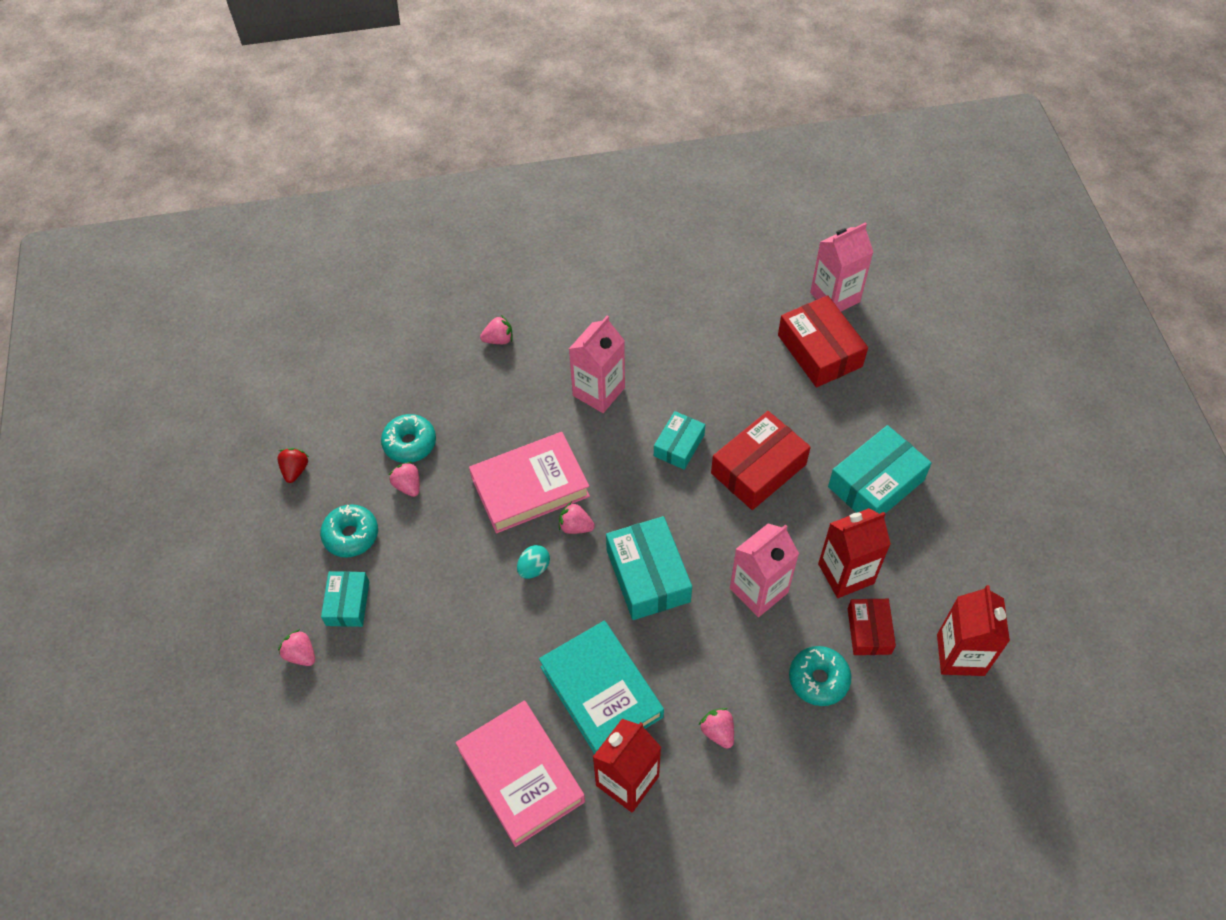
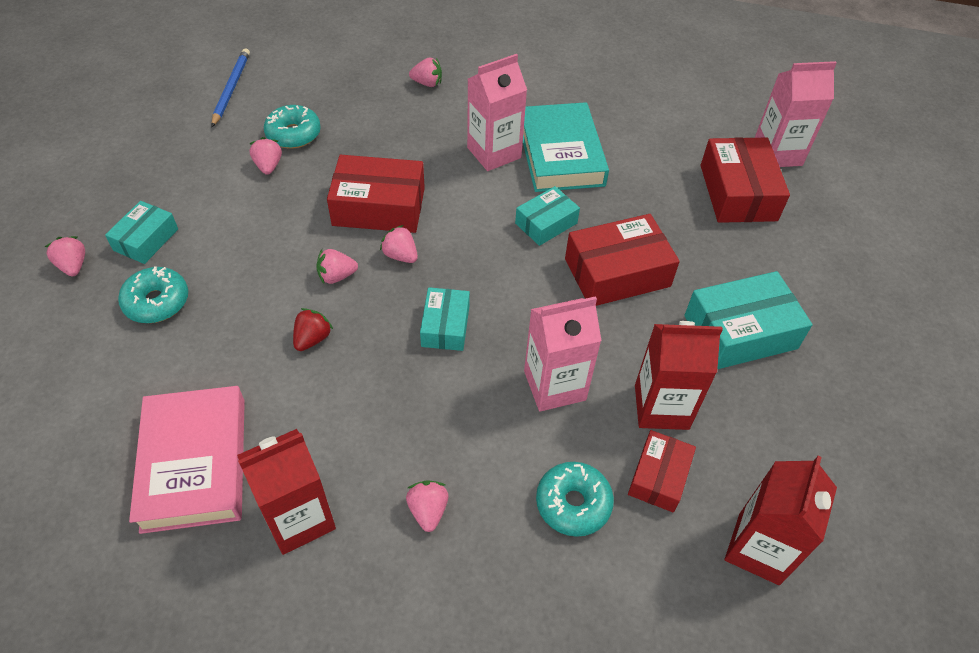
camera: 20 degrees right, 5 degrees down
(295, 470) = (181, 120): red strawberry -> red strawberry (312, 339)
(319, 417) = (231, 89): none -> blue pencil
(351, 535) = (190, 186): turquoise donut -> turquoise donut (157, 302)
(530, 487) = (379, 206): pink book -> red box
(534, 568) = (336, 276): turquoise egg -> pink strawberry
(601, 691) = (329, 416): turquoise book -> turquoise book (560, 154)
(648, 575) = (445, 326): turquoise box -> turquoise box, size x0.60

